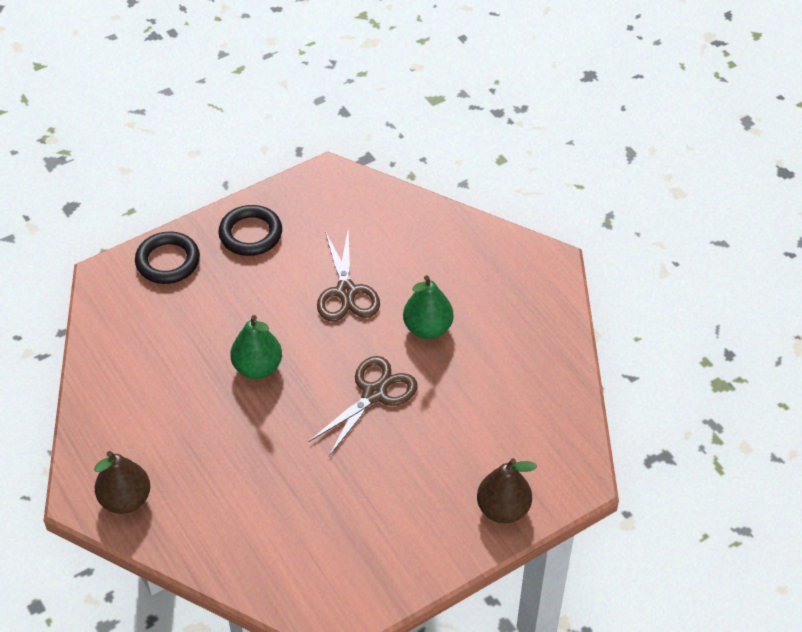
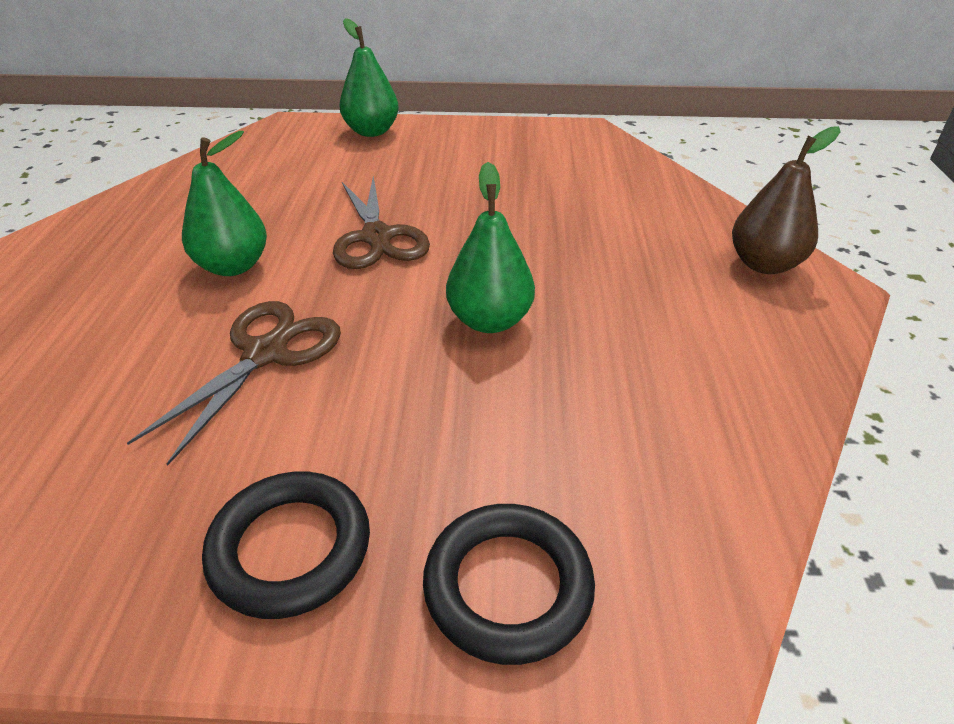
camera: 145 degrees left, 10 degrees down
(374, 394) = (377, 237): brown scissors -> brown scissors turned 90 degrees counterclockwise
(503, 509) = (371, 131): brown pear -> green pear

